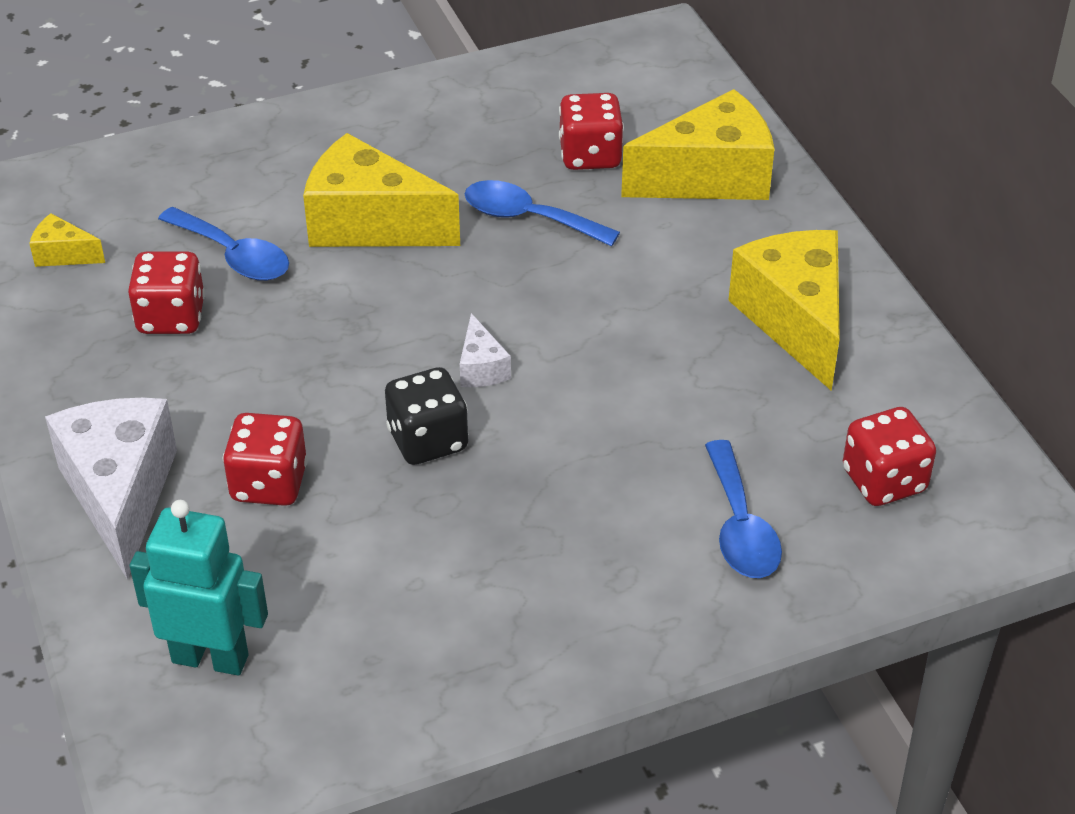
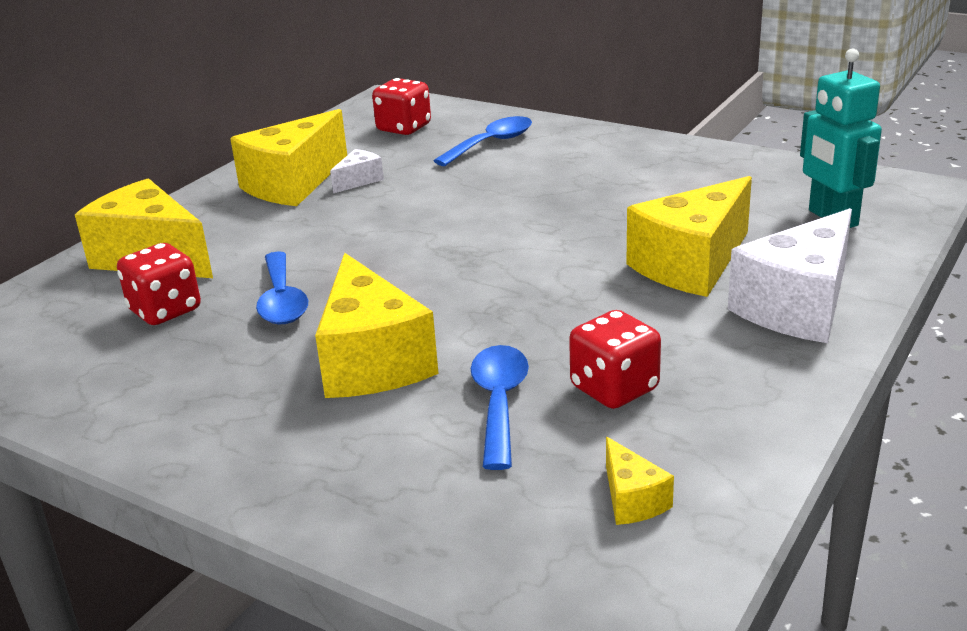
camera: 125 degrees left, 15 degrees down
(269, 483) = (691, 264): red dice -> yellow cheese
(427, 440) = (567, 236): black dice -> none
(481, 368) = (475, 248): white cheese -> white cheese (359, 180)

